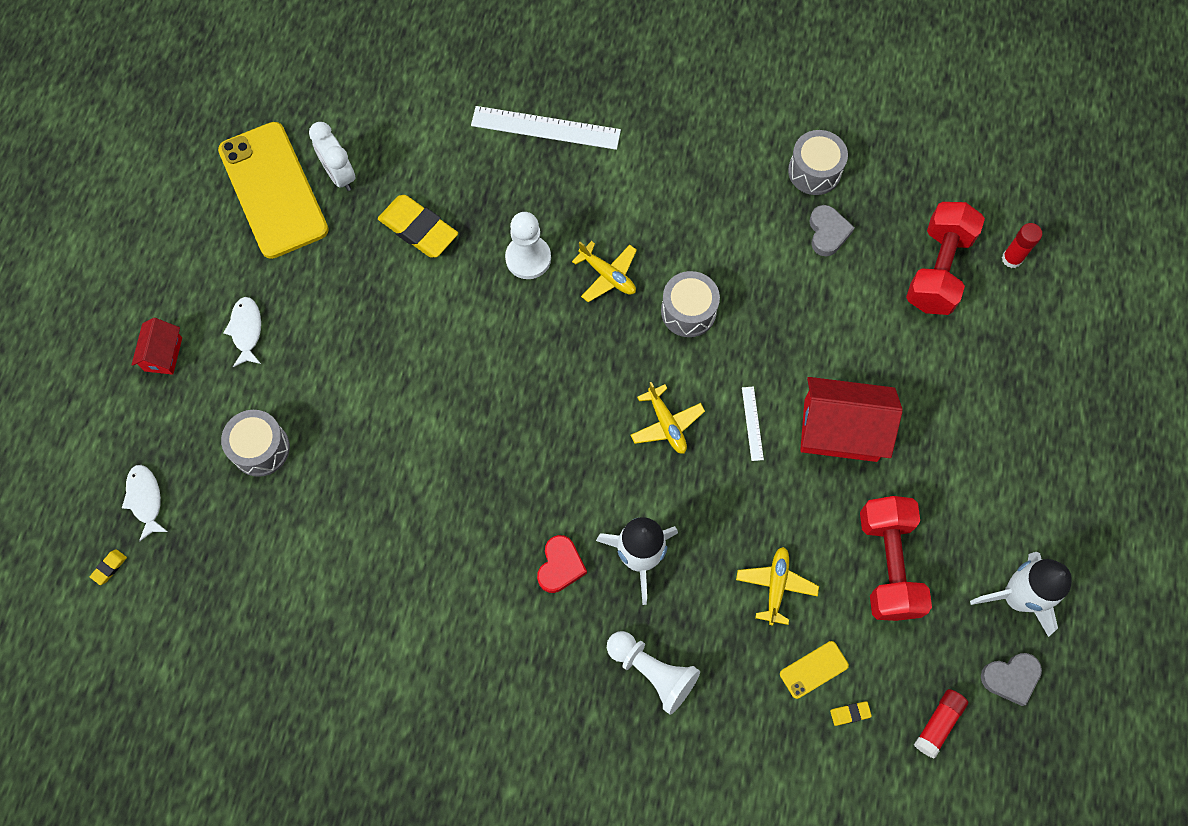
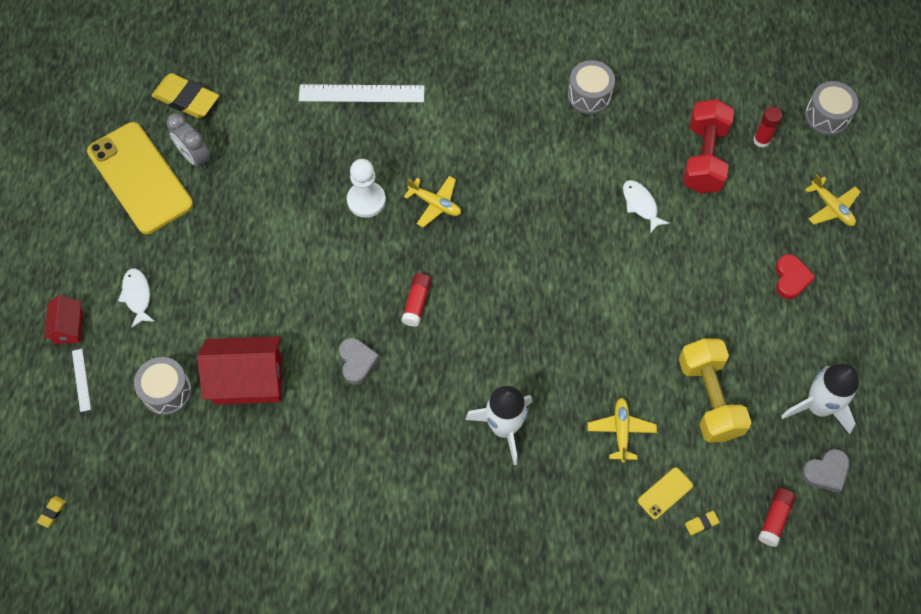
camera: 10 degrees left, 5 degrees down
(145, 499) = (74, 450): white fish -> white fish (641, 205)
(340, 175) = (195, 157): white clock -> grey clock
(418, 229) = (270, 191): yellow eraser -> yellow eraser (186, 99)
(560, 566) = (439, 445): red heart -> red heart (791, 279)
(565, 391) = (417, 303): none -> red glue stick
(652, 672) = (532, 518): white pawn -> none
(666, 424) = (506, 315): yellow plane -> yellow plane (831, 207)
(688, 311) = (507, 222): grey drum -> grey drum (827, 116)
(752, 423) = (577, 303): white ruler -> white ruler (81, 380)
(827, 232) = (609, 142): grey heart -> grey heart (357, 362)
(840, 430) = (650, 297): red house -> red house (248, 380)
(888, 564) = (709, 398): red dumbbell -> yellow dumbbell

